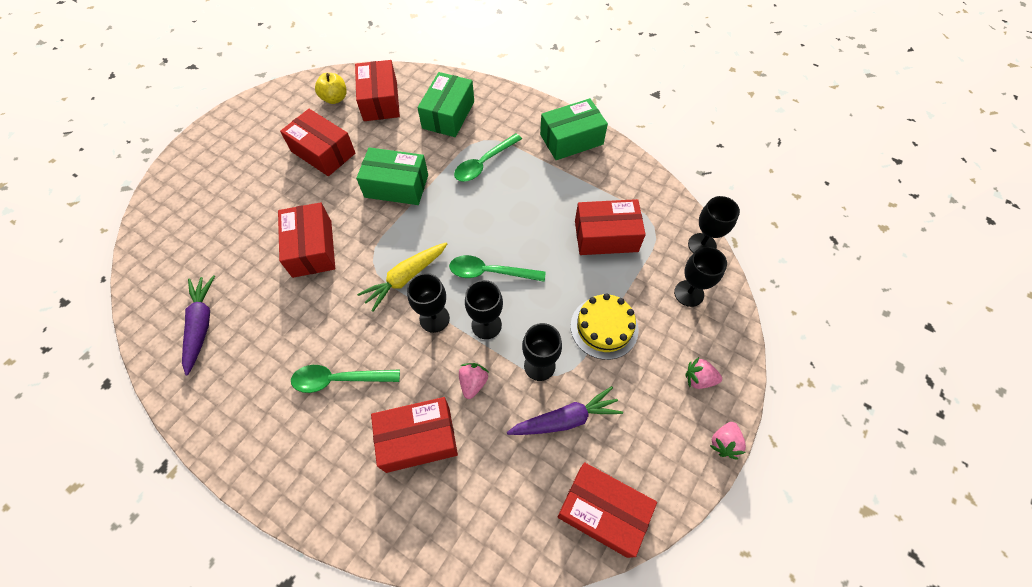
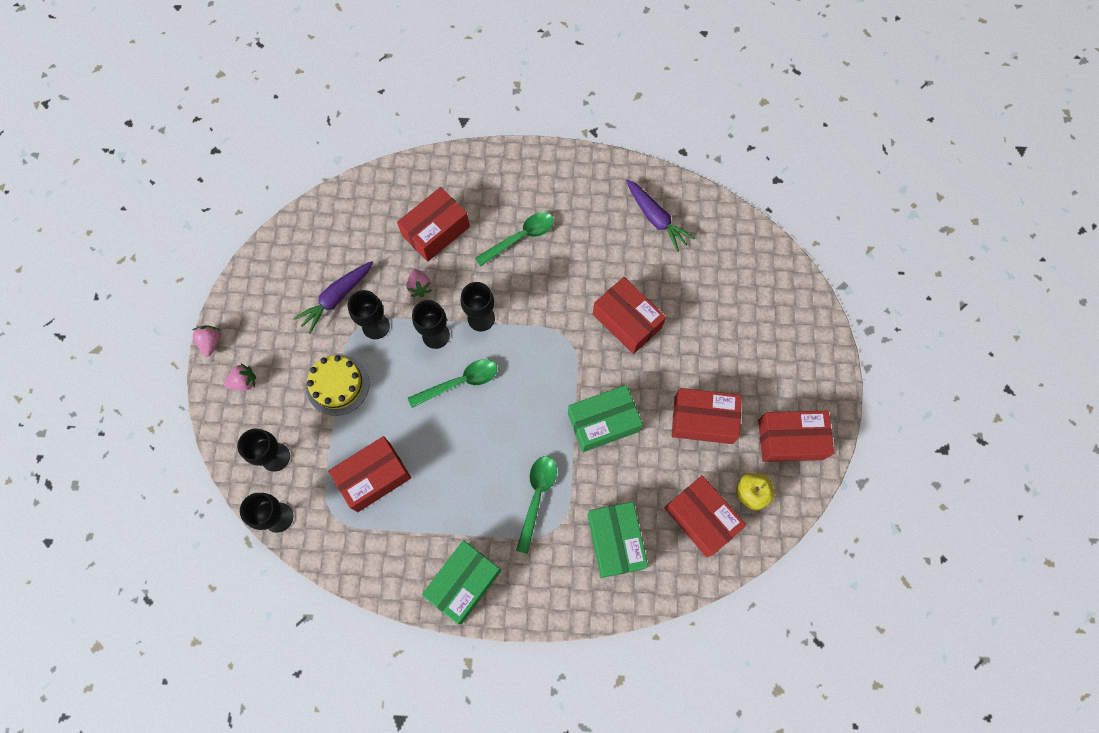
camera: 150 degrees right, 10 degrees up
(405, 278) = (528, 338): yellow carrot -> none
(602, 511) = (284, 254): red box -> red box (790, 440)

